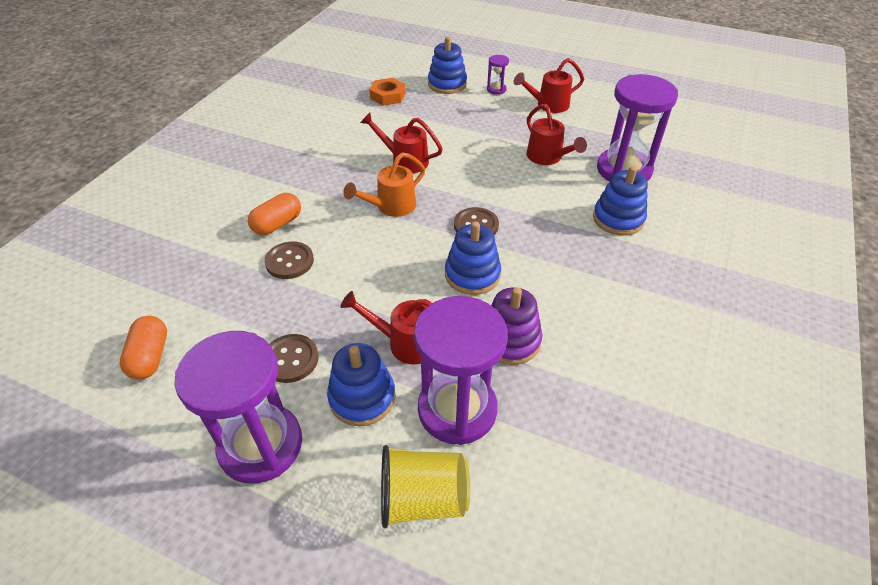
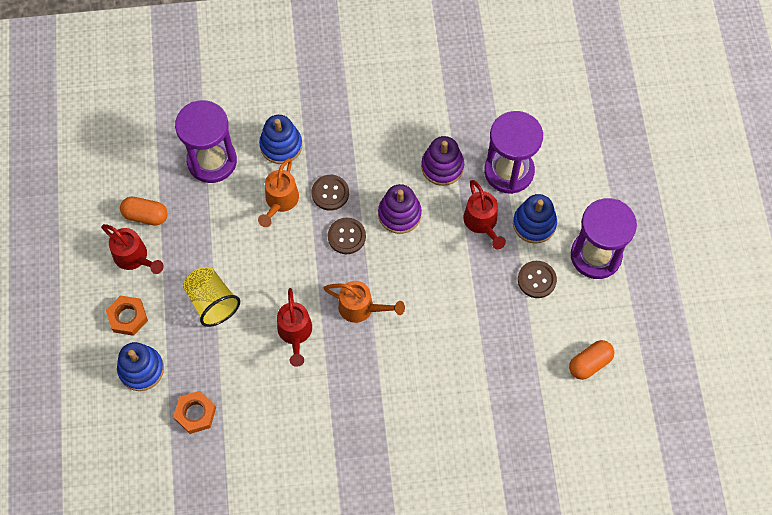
camera: 120 degrees left, 20 degrees up
(277, 224) = (432, 378): orange capsule -> orange capsule (145, 215)
(289, 261) = (462, 340): brown button -> brown button (330, 193)
(422, 499) = (569, 161): yellow cup -> yellow cup (212, 302)
(472, 275) = (399, 214): blue stacking toy -> purple stacking toy
(496, 89) = (127, 317): purple hourglass -> orange nut
(547, 158) = (226, 223): red watering can -> none
(549, 196) = (280, 201): none -> orange watering can

